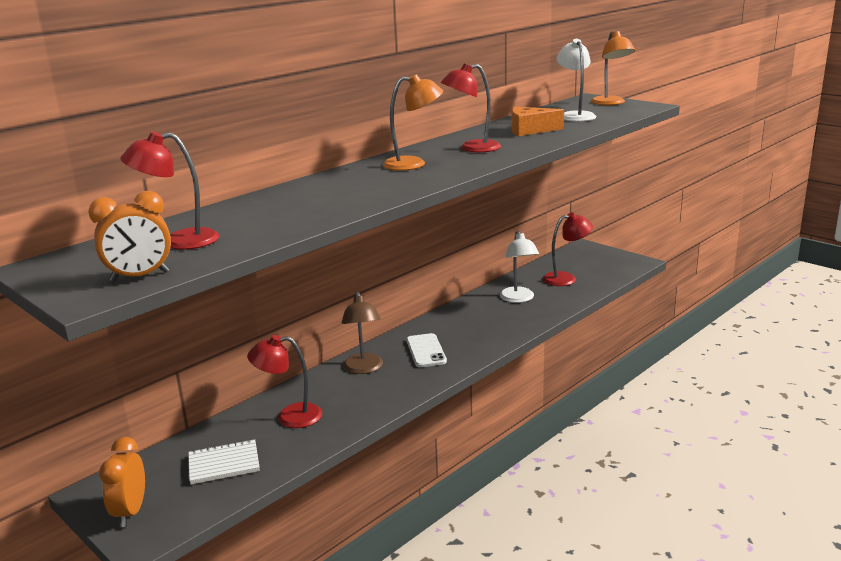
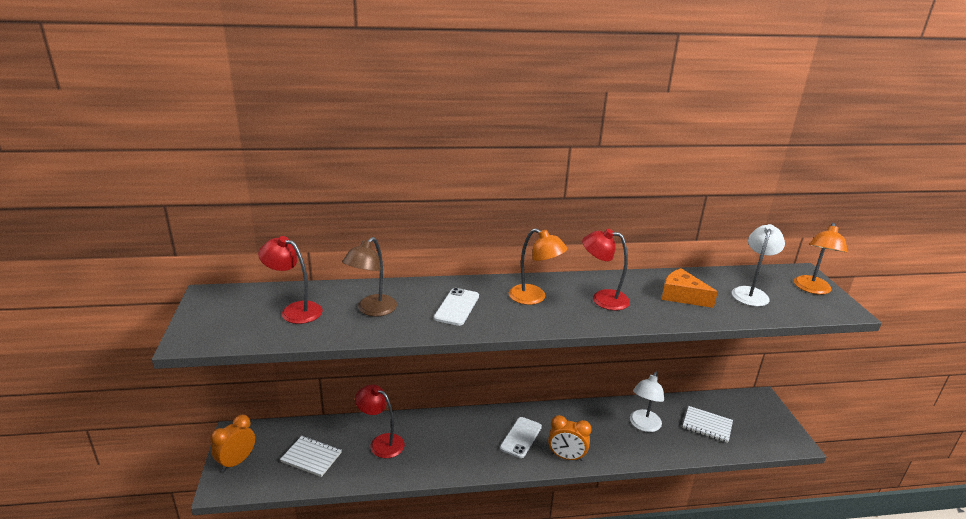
camera: 35 degrees right, 5 degrees up
(140, 277) = (233, 335): orange clock -> orange clock (566, 457)
(353, 188) = (457, 307): none -> white phone
(364, 369) = (465, 428): brown lamp -> brown lamp (372, 310)
(566, 278) = (707, 425): red lamp -> white notebook

